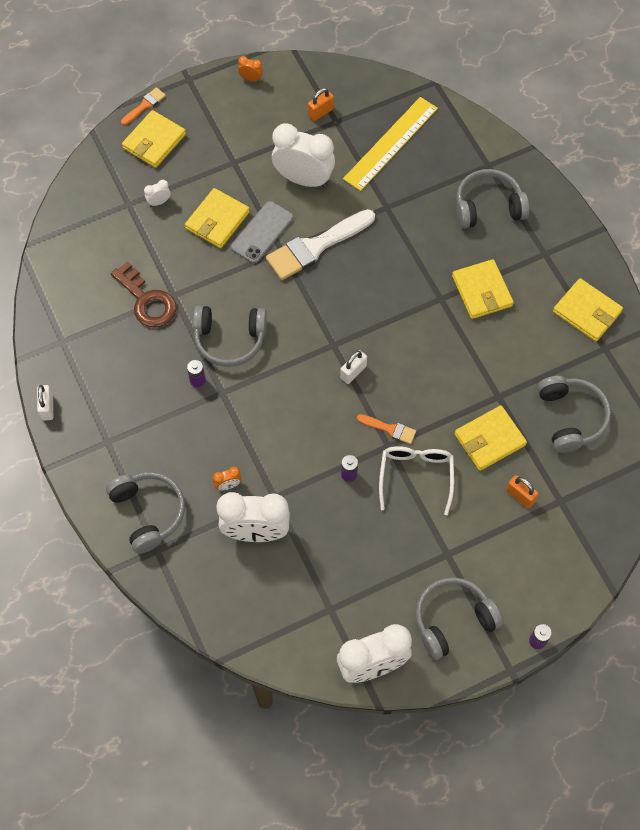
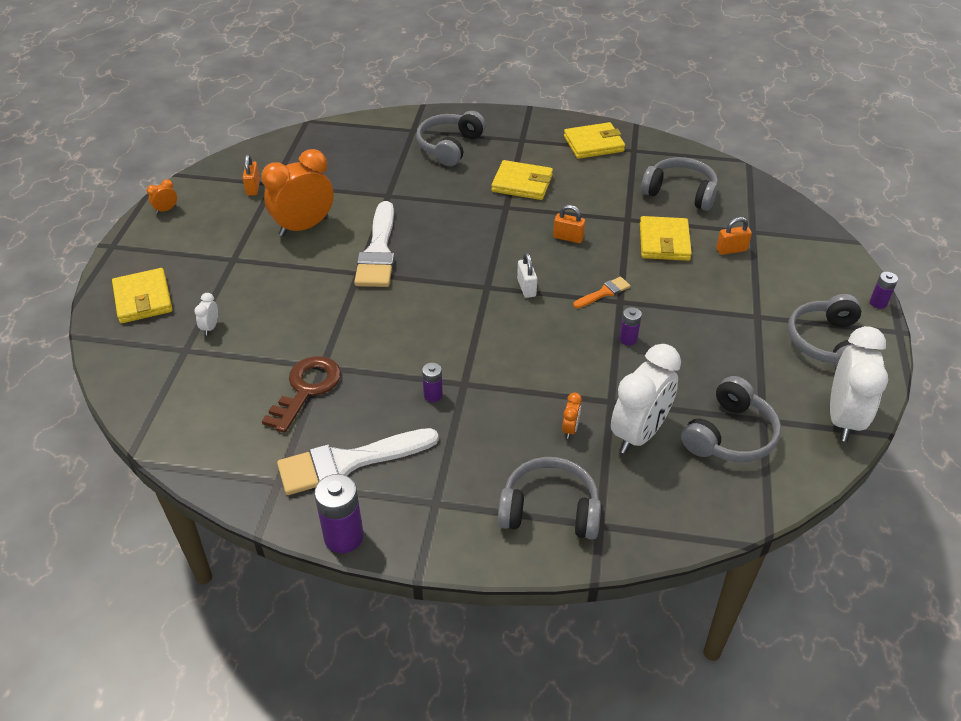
camera: 55 degrees left, 20 degrees down
(47, 407) = (343, 537): white padlock -> purple battery
(105, 370) = (349, 462): none -> white brush
(144, 105) = (97, 287): orange brush -> none
(147, 301) = (306, 389): brown key -> brown key turned 60 degrees counterclockwise
(217, 220) = (279, 298): yellow wallet -> none
(230, 339) = (412, 350): grey headphones -> grey headphones (729, 435)
(262, 232) = (325, 276): grey phone -> none
(303, 179) = (304, 227): white clock -> orange clock
(390, 143) = (332, 166): yellow ruler -> none
(416, 476) = (664, 299): white glasses -> none
(437, 366) = (568, 238): none -> orange padlock

